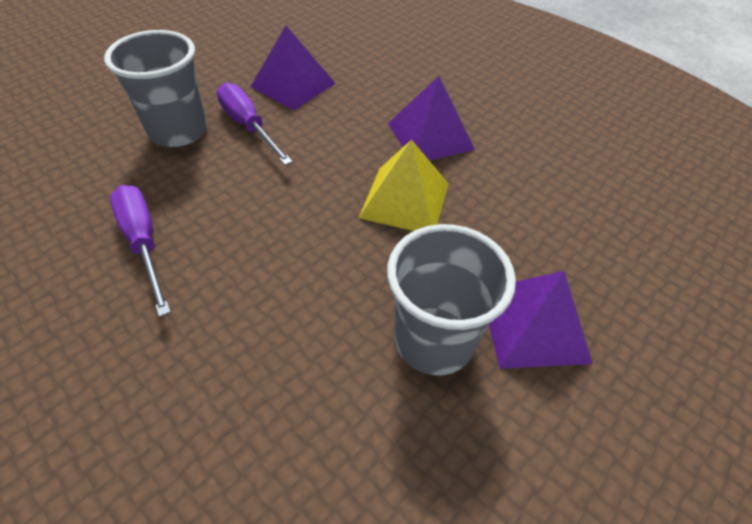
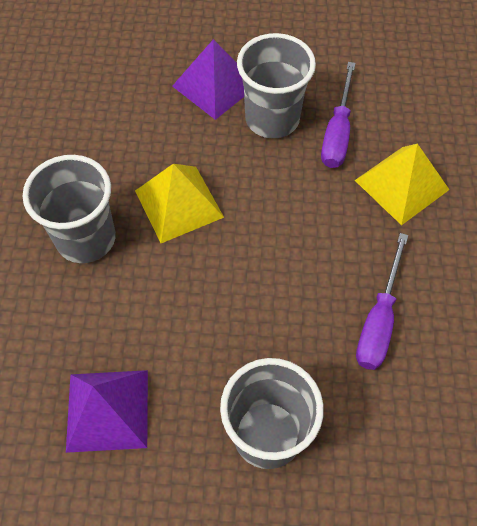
camera: 130 degrees left, 10 degrees up
(216, 390) = (402, 185): none -> yellow pyramid
(249, 126) = (204, 383): purple screwdriver -> purple screwdriver (337, 132)
(430, 136) = (86, 238): purple pyramid -> grey cup

